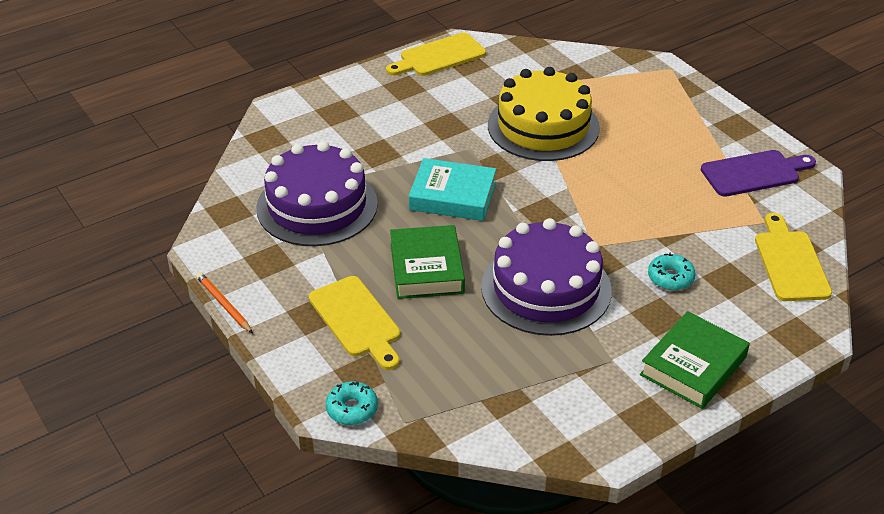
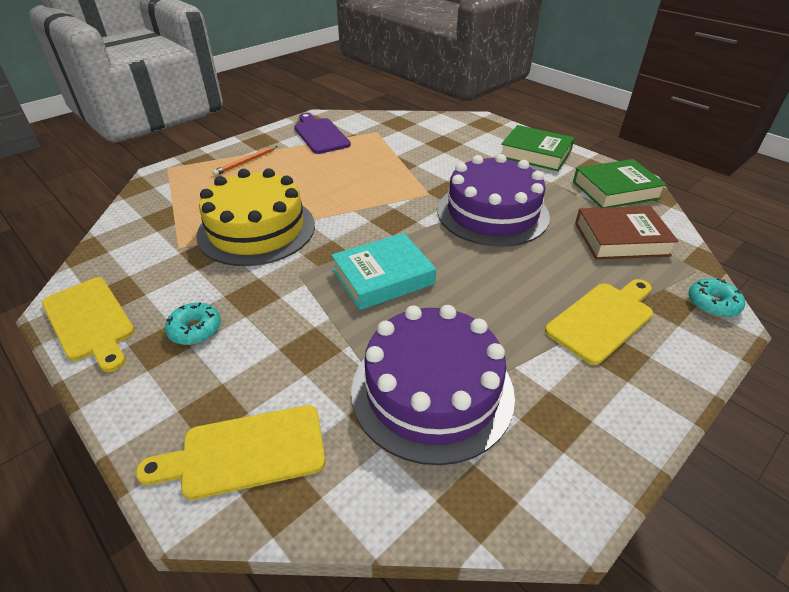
camera: 100 degrees left, 0 degrees up
(223, 304) = (660, 450): orange pencil -> orange pencil (245, 162)
(426, 268) = (501, 281): green book -> green book (615, 190)
(452, 196) = (383, 277): turquoise book -> turquoise book turned 60 degrees clockwise
(474, 380) = (621, 239): none -> brown book
(670, 278) = (452, 162): turquoise donut -> turquoise donut (195, 329)
(790, 262) = (416, 124): yellow cutting board -> yellow cutting board (245, 452)

